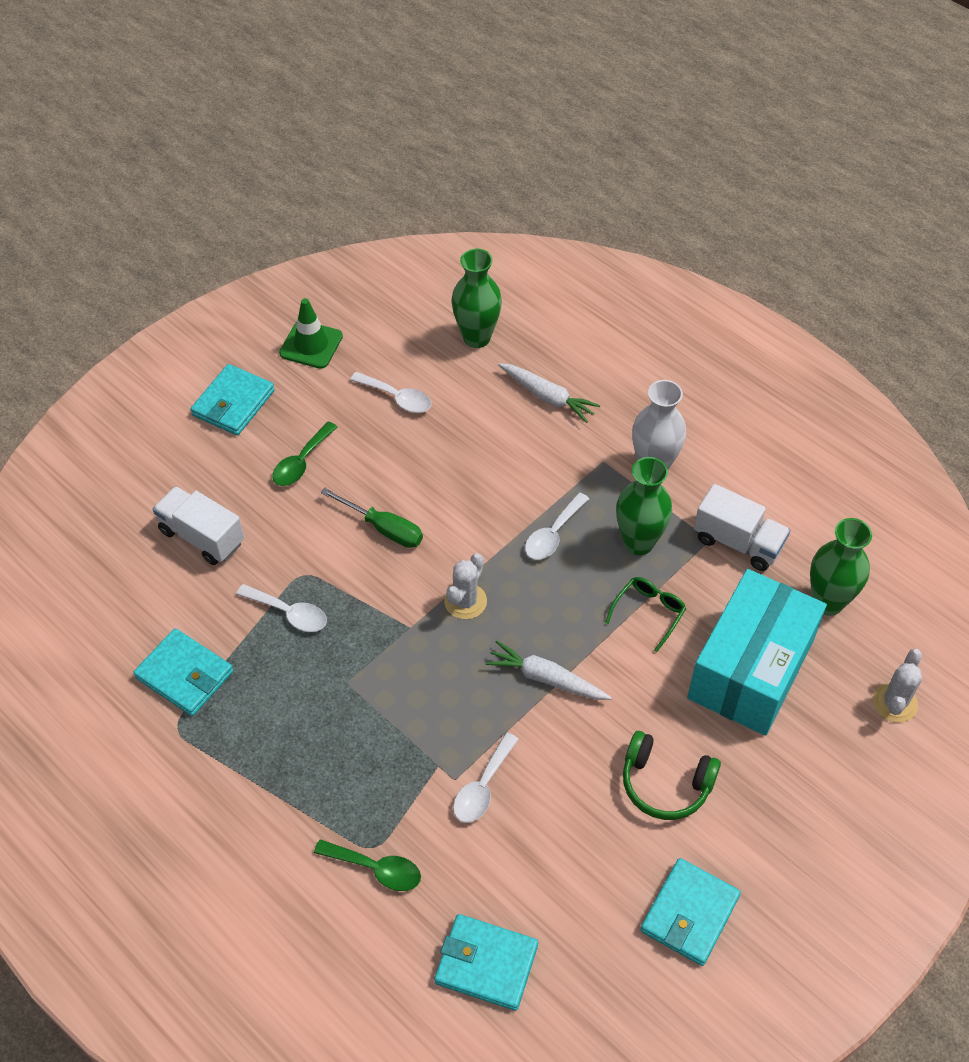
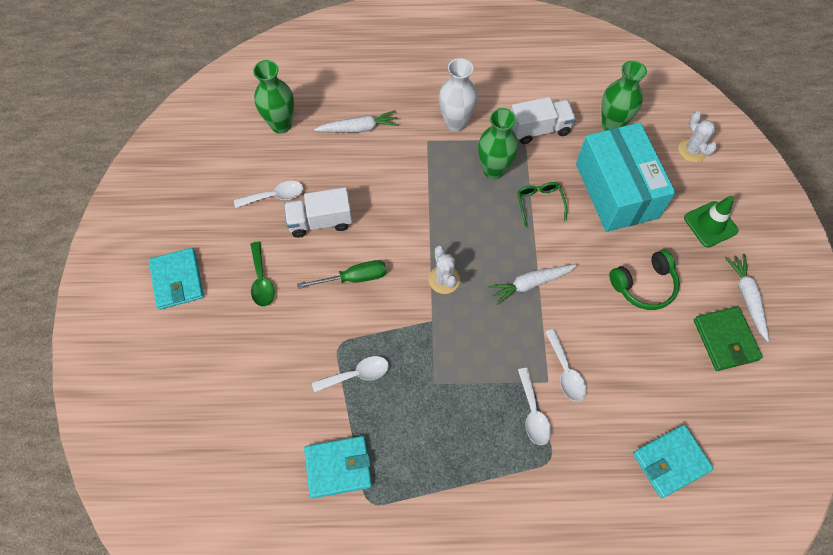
camera: 45 degrees left, 10 degrees up
(202, 537) = (252, 377): white truck -> white truck (320, 221)
(311, 345) = (186, 206): green traffic cone -> green traffic cone (710, 224)
(376, 869) = (565, 469): green spoon -> none
(553, 534) = (447, 203): white spoon -> white spoon (533, 413)
(689, 914) = (725, 340): turquoise wallet -> green wallet
(768, 898) = (747, 298): none -> white carrot

